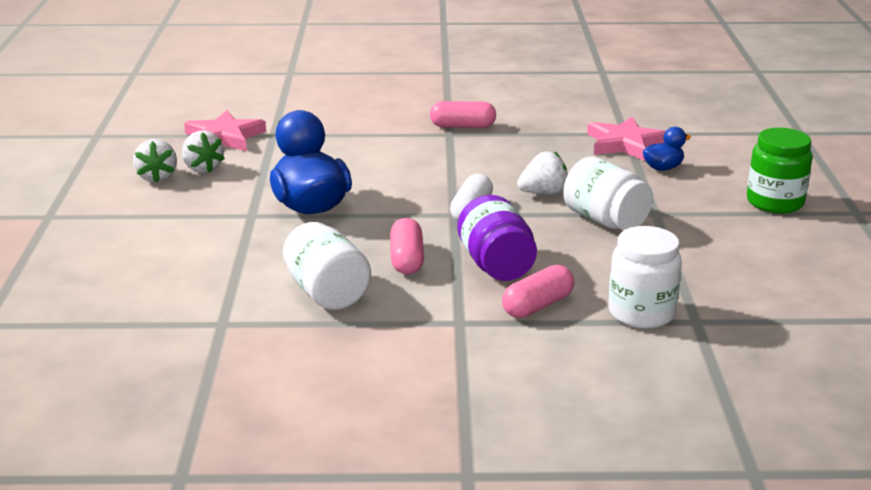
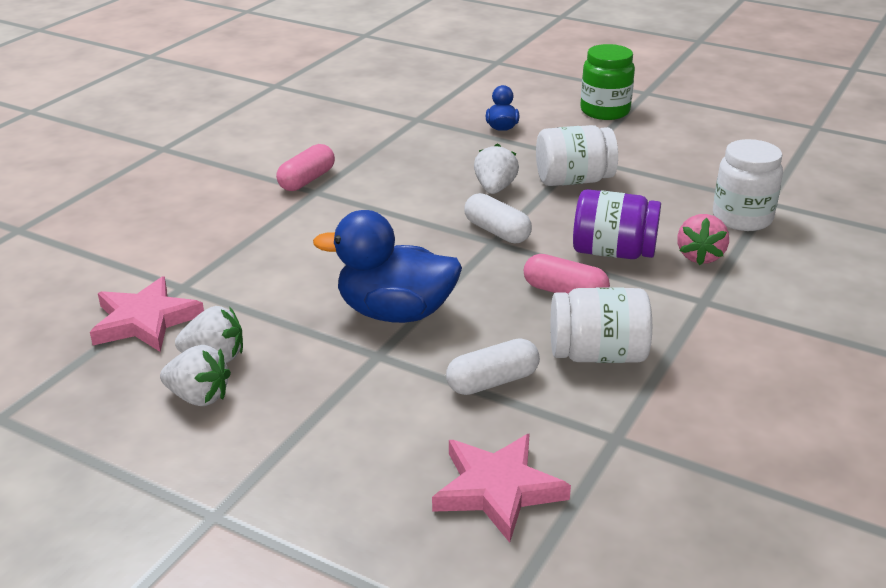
camera: 60 degrees left, 5 degrees up
(254, 262) = (492, 382): none -> white capsule
(537, 305) = (700, 256): pink capsule -> pink strawberry
(625, 144) = (438, 126): pink star -> pink star (497, 489)

